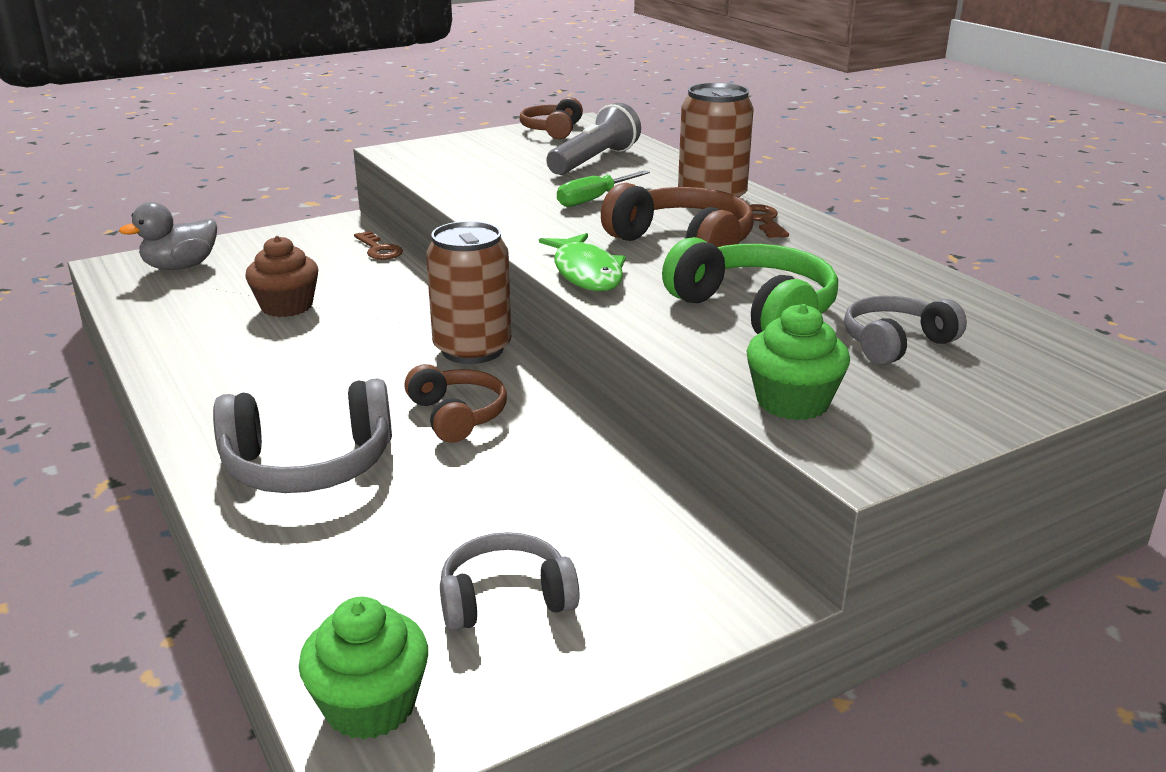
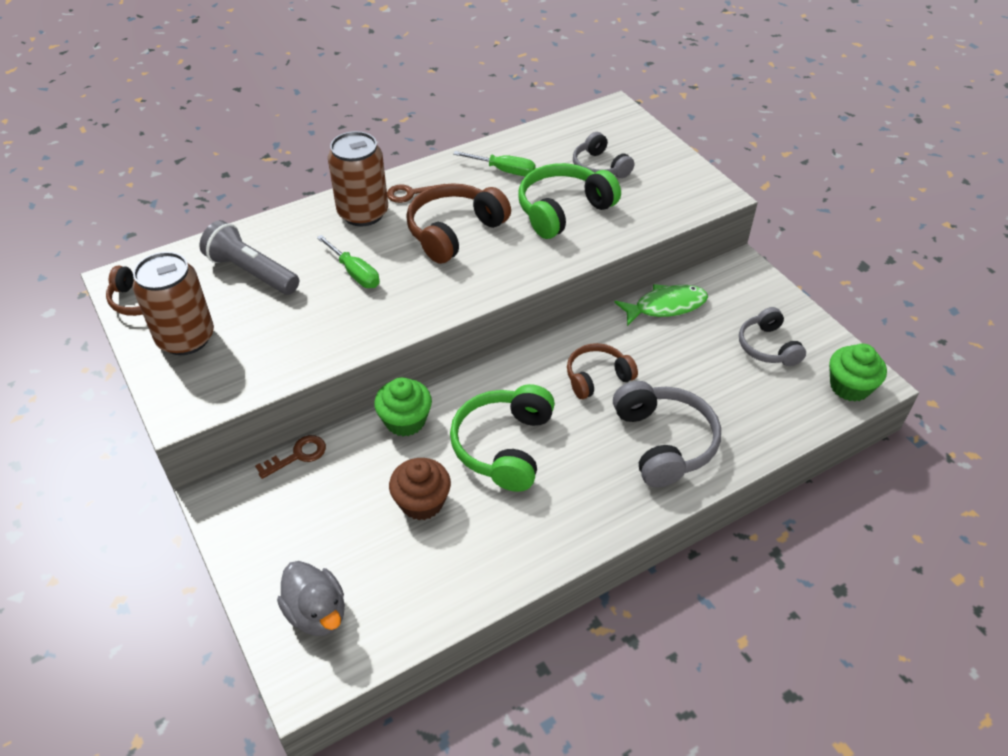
camera: 90 degrees left, 20 degrees up
(350, 349) = (504, 446): none -> green headphones
(472, 349) = (504, 376): brown can -> brown can (186, 338)
(586, 273) = (505, 277): green fish -> green fish (665, 306)
(792, 402) = (669, 208): green cupcake -> green cupcake (405, 421)
(846, 273) = (504, 171): none -> green screwdriver

